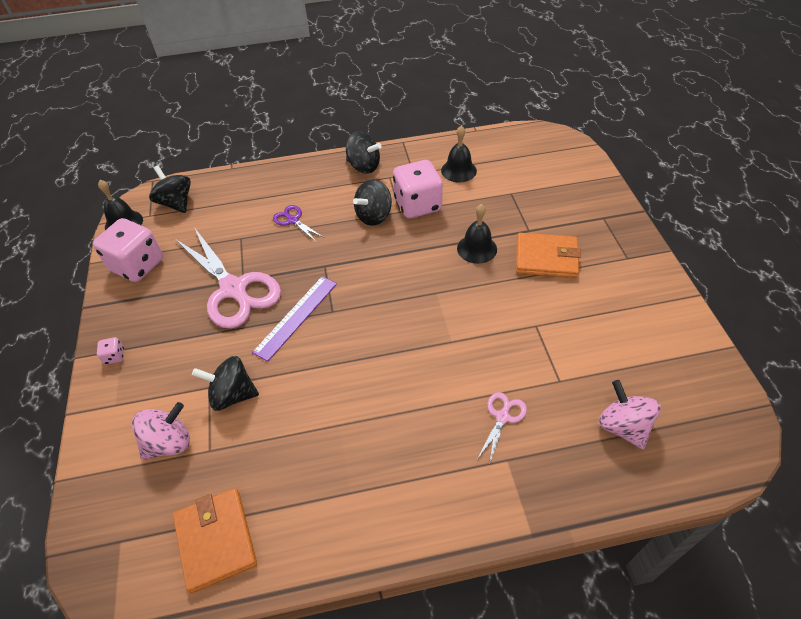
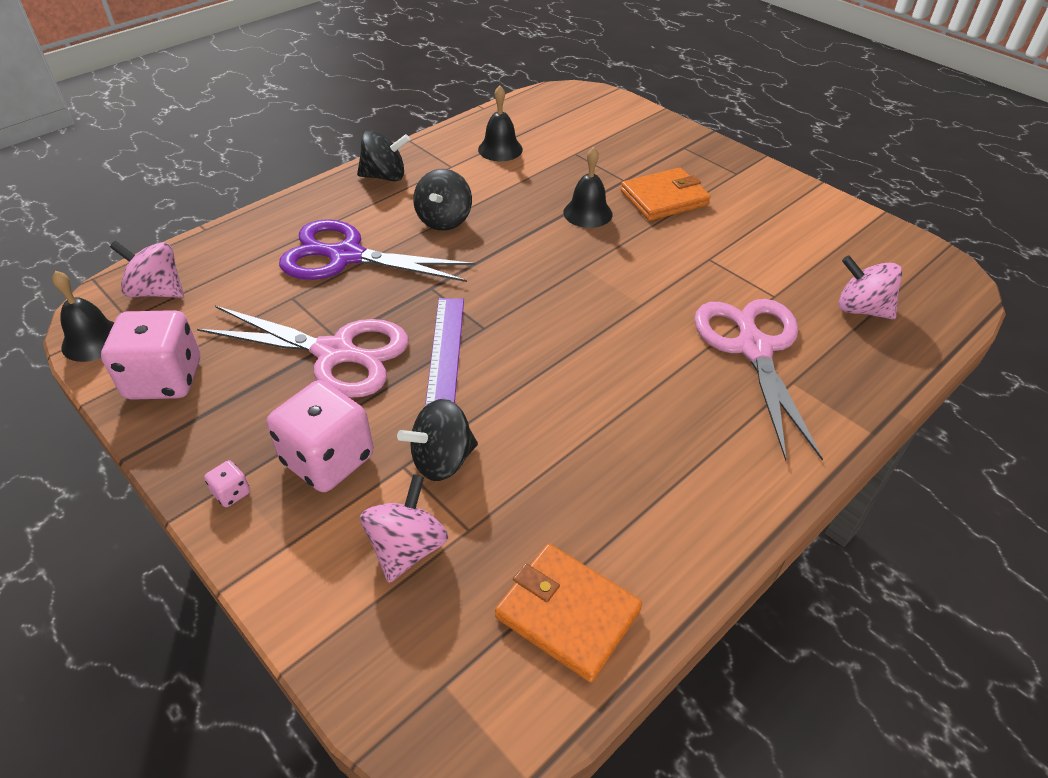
camera: 35 degrees left, 5 degrees down
(176, 203) = (157, 291): black spinning top -> pink spinning top
(293, 220) = (346, 256): purple scissors -> purple scissors, size x2.22
(417, 205) = (485, 194): pink dice -> pink dice (328, 459)
(502, 417) = (753, 348): pink scissors -> pink scissors, size x2.22

